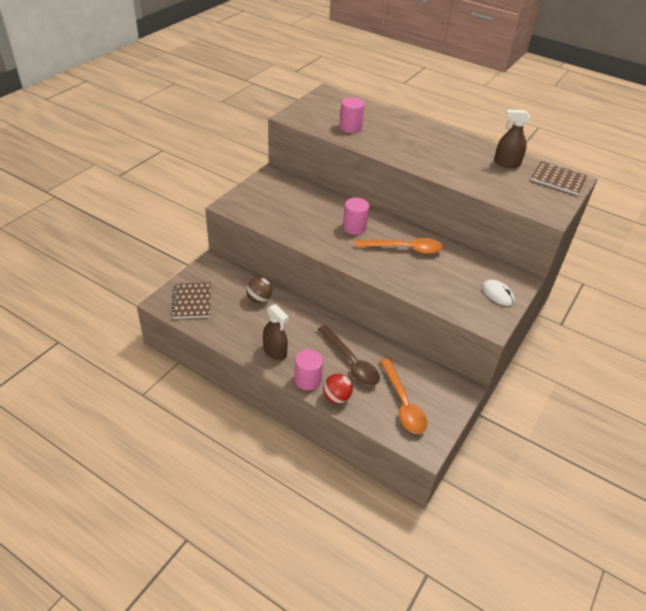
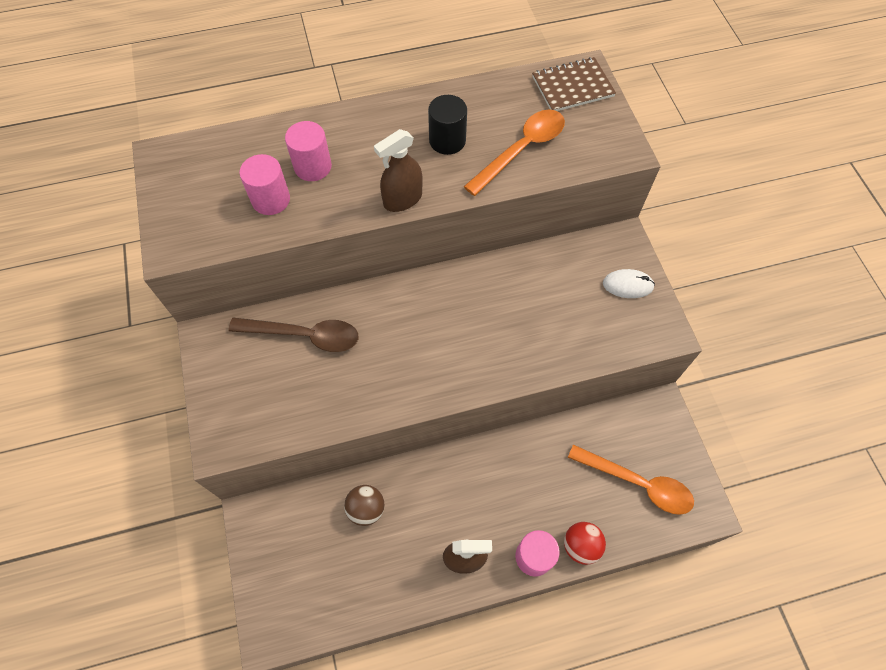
camera: 45 degrees left, 20 degrees up
(192, 301) = (300, 595): brown notebook -> none
(351, 362) = (544, 487): brown spoon -> brown spoon (304, 335)
(354, 227) = (400, 331): pink cylinder -> pink cylinder (313, 166)
(404, 249) = (483, 310): orange spoon -> orange spoon (521, 150)
(459, 157) = (447, 140): none -> black cylinder
(506, 163) = (502, 106): brown spray bottle -> brown spray bottle (402, 199)

